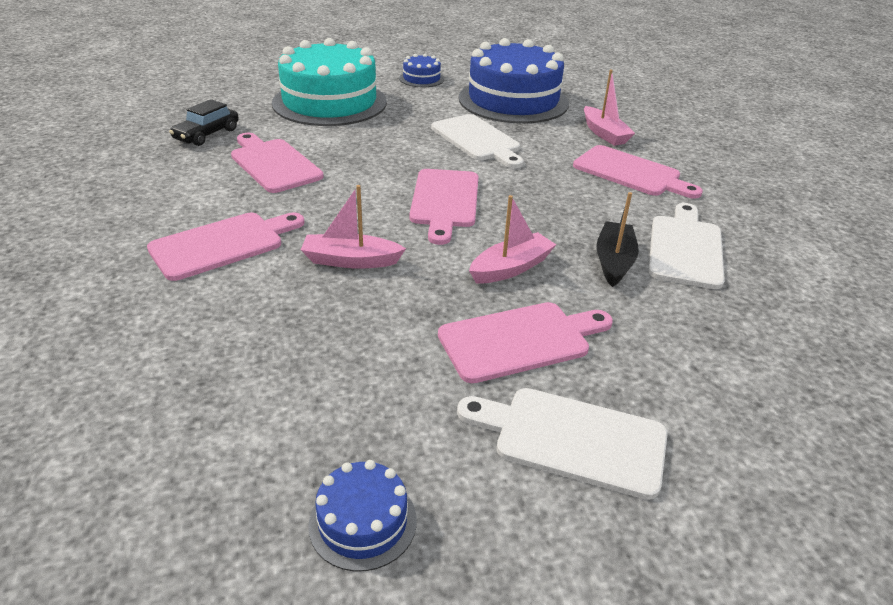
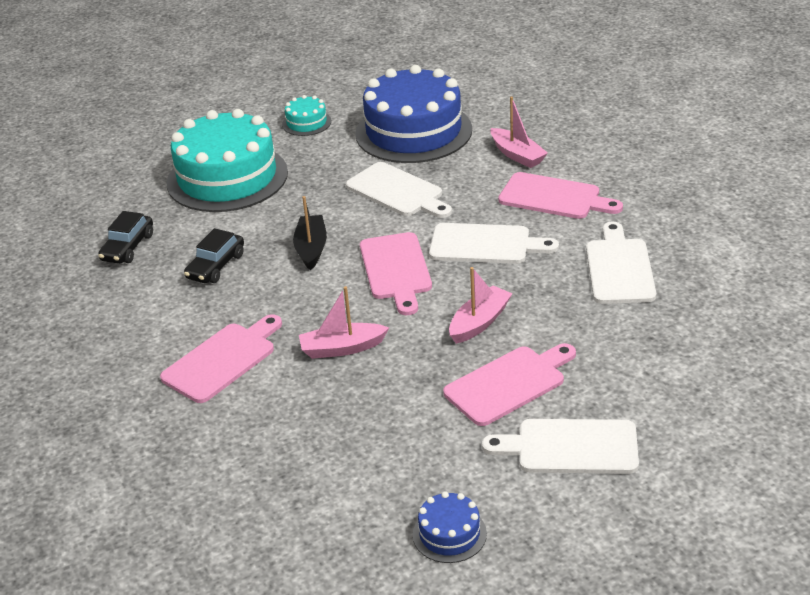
camera: 10 degrees left, 0 degrees up
(273, 164) = (216, 266): pink cutting board -> black car
(421, 79) = (306, 123): blue cake -> turquoise cake
(546, 198) = (485, 244): none -> white cutting board
(614, 261) = (563, 295): black boat -> black boat (311, 248)

